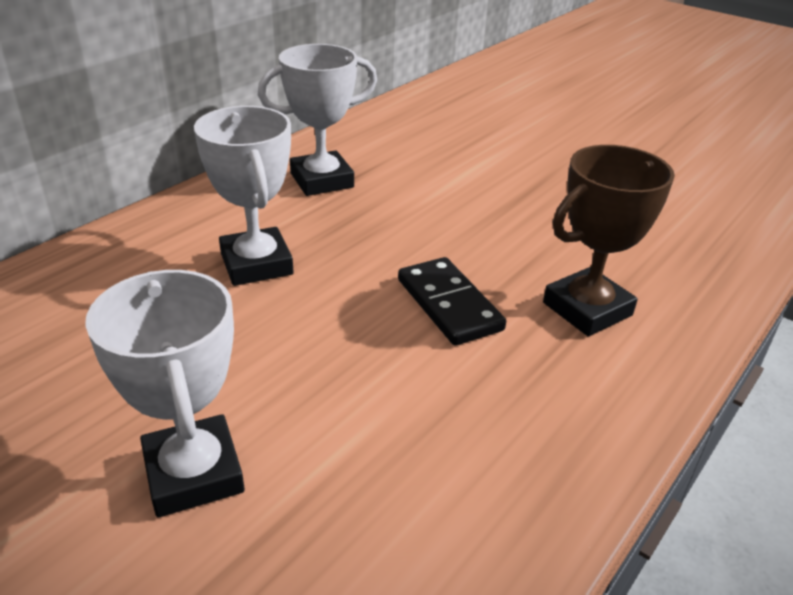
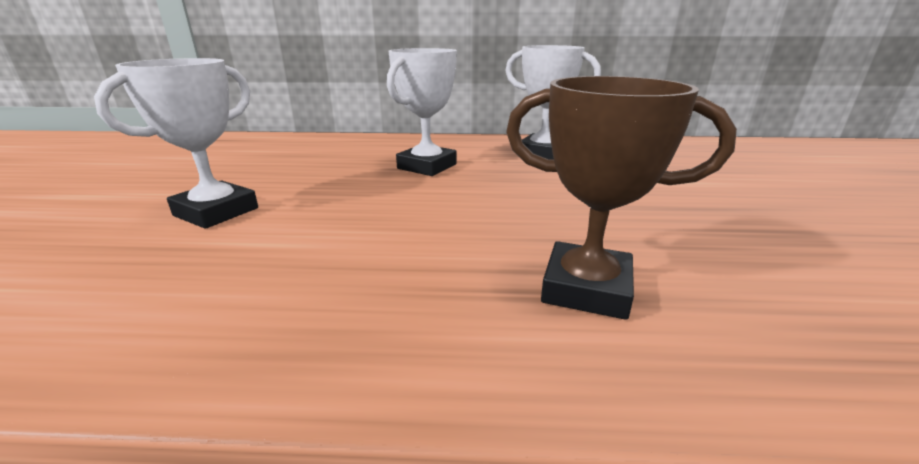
camera: 55 degrees right, 10 degrees down
(449, 304) = (480, 226): black domino -> none

